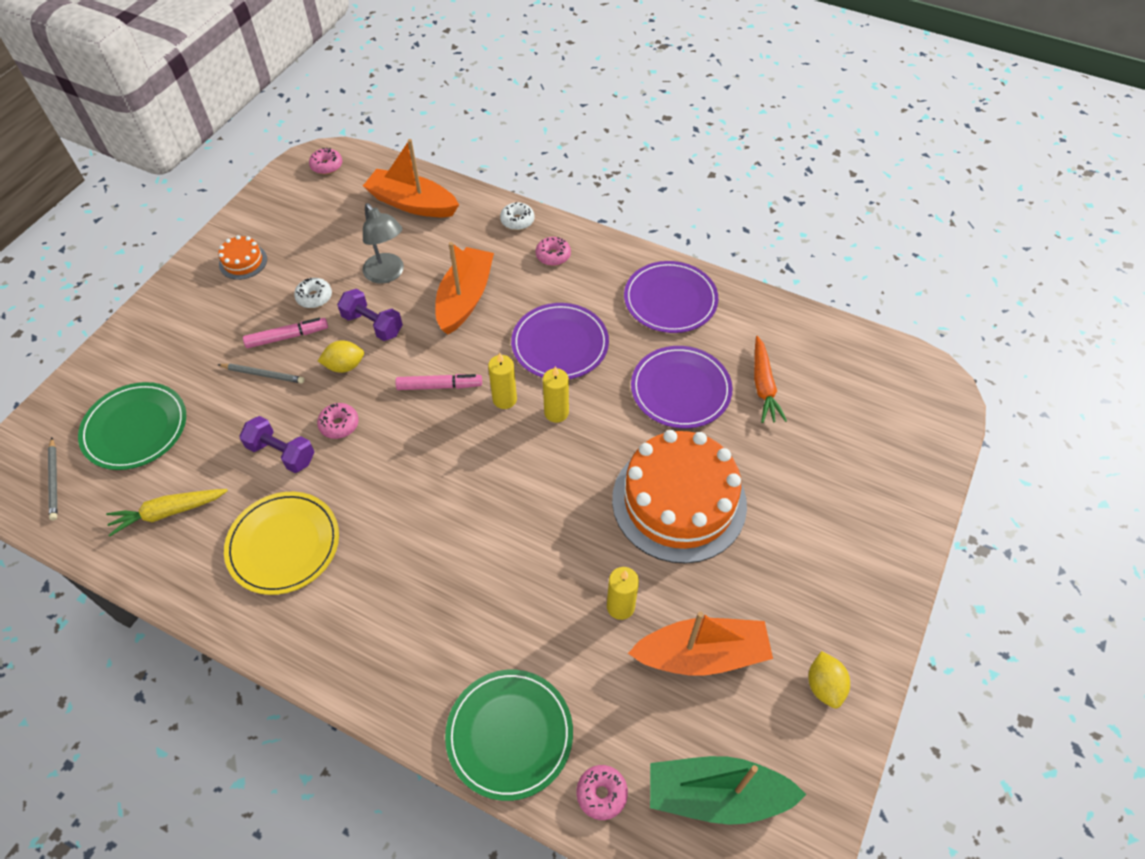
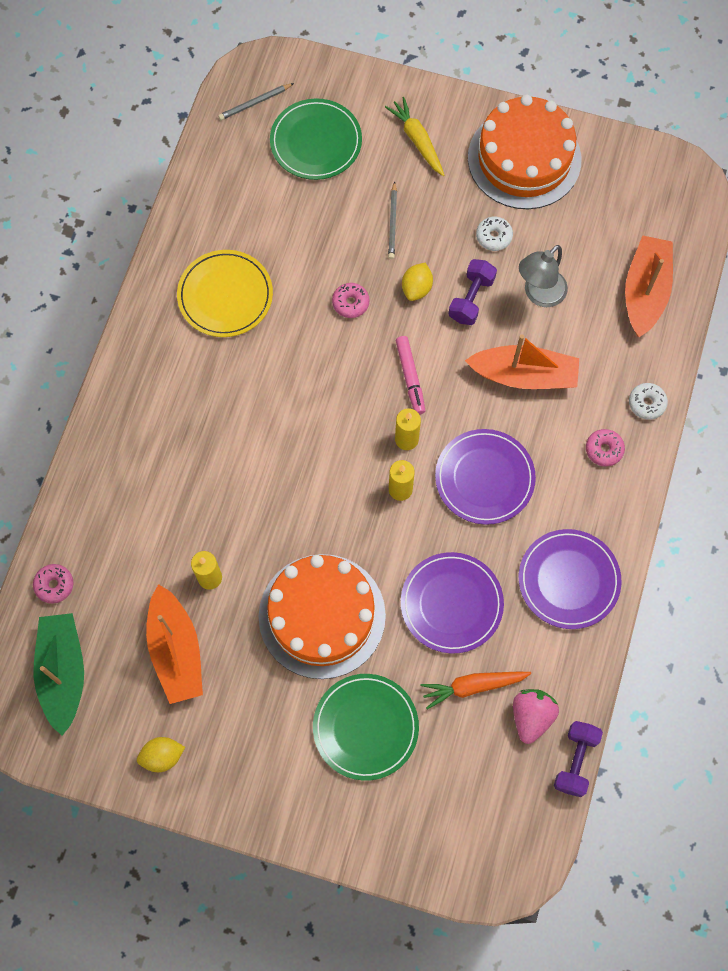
camera: 80 degrees right, 15 degrees up
(168, 512) = (240, 198): yellow carrot -> yellow carrot (417, 140)
(243, 262) = (524, 159): orange cake -> orange cake, size x2.37
(282, 453) = (312, 265): purple dumbbell -> purple dumbbell (575, 761)
(287, 337) = (440, 228): pink marker -> none
(327, 166) = (679, 192): pink donut -> none
(345, 366) = (416, 288): yellow lemon -> yellow lemon turned 45 degrees clockwise
(509, 734) = (91, 508): green plate -> green plate (365, 727)
(794, 347) = (531, 716): none -> pink strawberry

